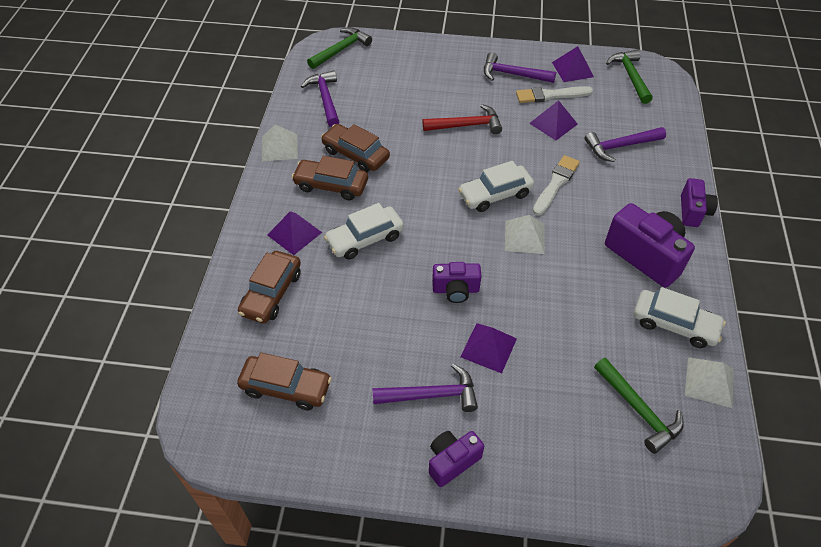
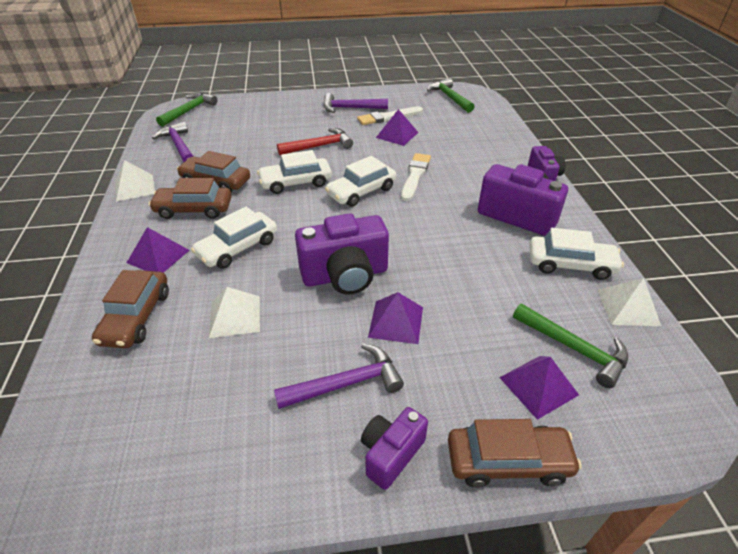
camera: 15 degrees left, 10 degrees down
(286, 387) = (164, 415): brown car -> brown car (508, 461)
(433, 170) = (296, 182): none -> white car
(455, 290) = (345, 275): purple camera -> purple camera, size x1.71
(524, 237) = (400, 219): white pyramid -> white pyramid (235, 316)
(572, 69) = (400, 99): purple pyramid -> purple pyramid (538, 386)
(620, 146) = (460, 142): purple hammer -> none

